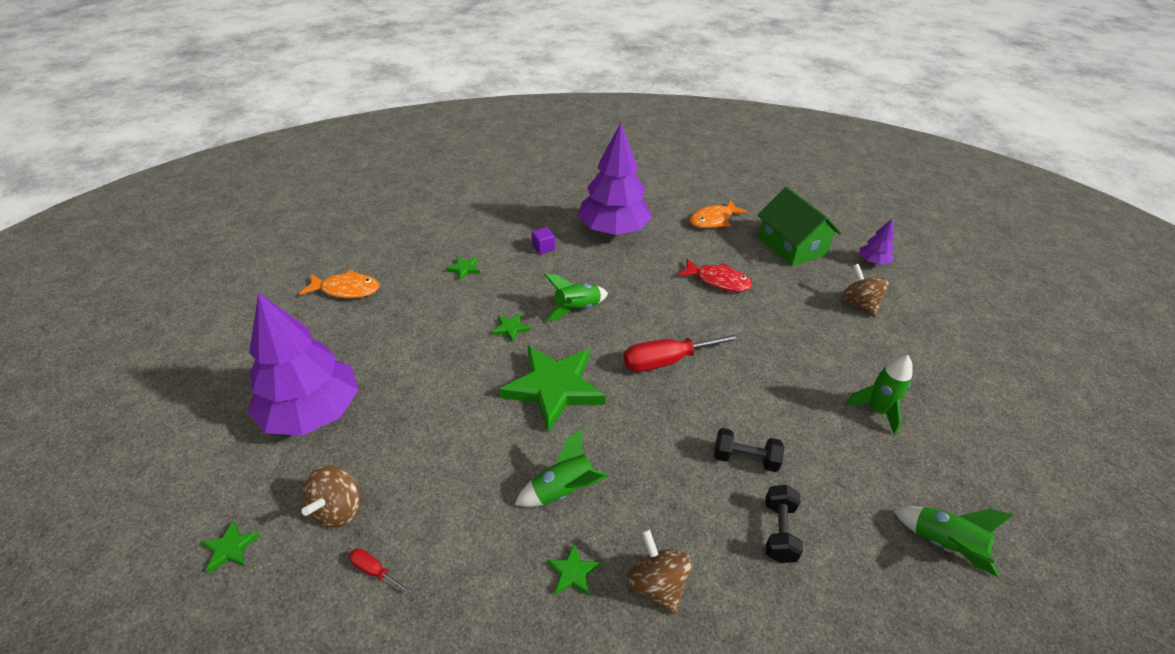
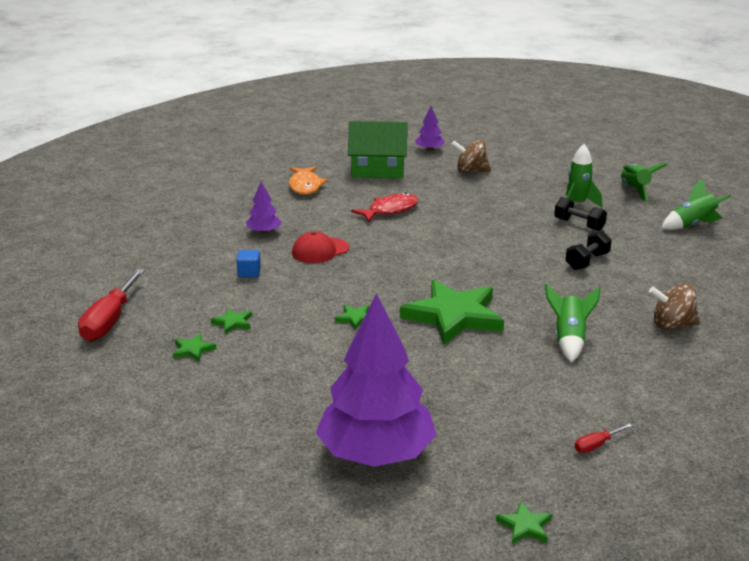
camera: 60 degrees left, 15 degrees down
(338, 509) = (517, 455): brown spinning top -> none
(346, 290) = (186, 403): orange fish -> none
(543, 248) = (249, 273): purple cube -> blue cube
(572, 572) = (646, 355): green star -> green star (193, 350)
(576, 309) = (361, 280): green rocket -> green rocket (634, 190)
(608, 269) = (320, 250): none -> red cap
(613, 230) = (264, 232): purple tree -> purple tree, size x0.43
(667, 361) = (465, 259): red screwdriver -> red screwdriver (109, 321)
(779, 531) = (654, 270): black dumbbell -> black dumbbell (579, 224)

